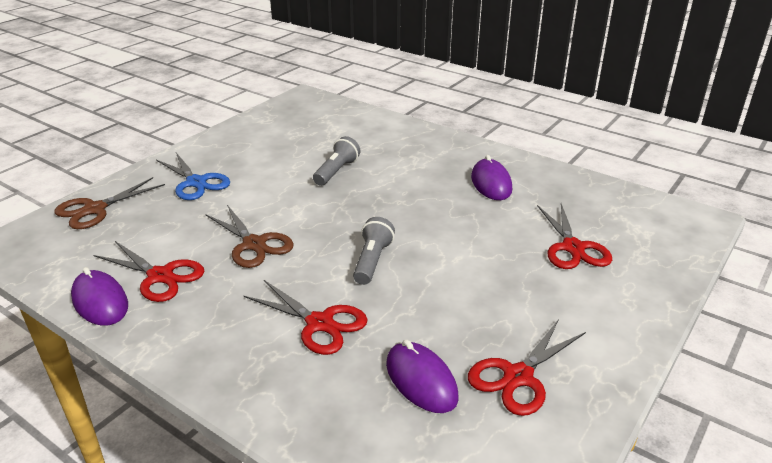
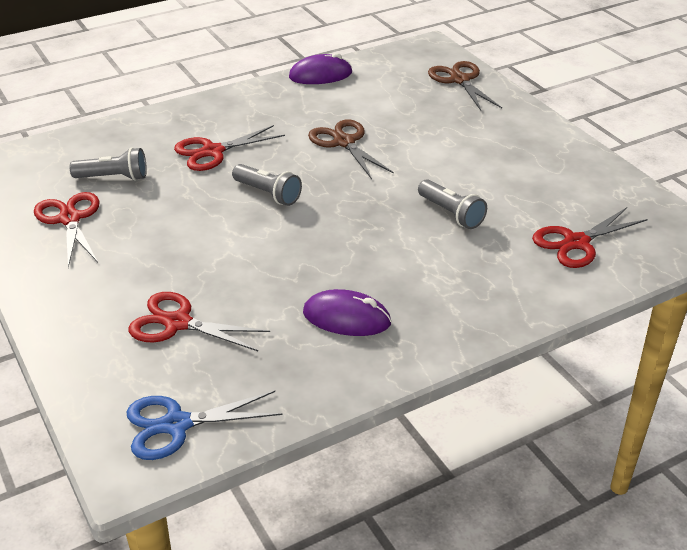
camera: 115 degrees right, 5 degrees up
(160, 276) = (333, 98): red scissors -> red scissors (576, 243)
(196, 182) = (479, 129): blue scissors -> blue scissors (176, 425)
(254, 244) = (344, 142): brown scissors -> brown scissors turned 75 degrees clockwise
(421, 380) = (113, 177): purple mouse -> grey flashlight

